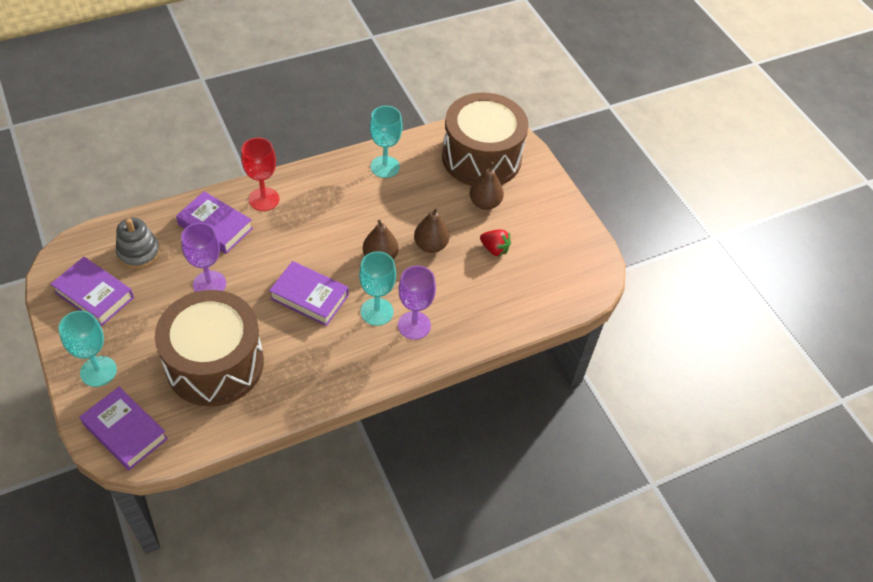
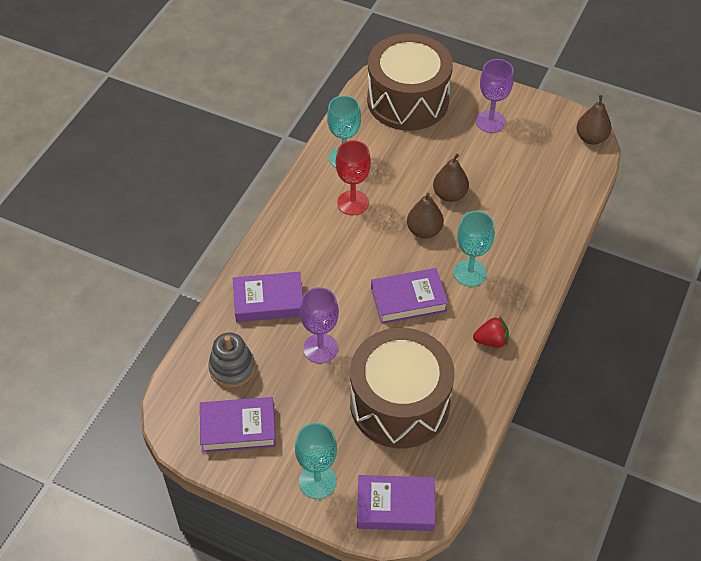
camera: 35 degrees left, 0 degrees up
(264, 199) = (280, 251): red goblet -> red goblet (353, 203)
(414, 325) = (507, 262): purple goblet -> purple goblet (490, 121)
(485, 203) = (451, 134): brown pear -> brown pear (591, 138)
(494, 249) = (497, 164): red strawberry -> red strawberry (491, 341)

